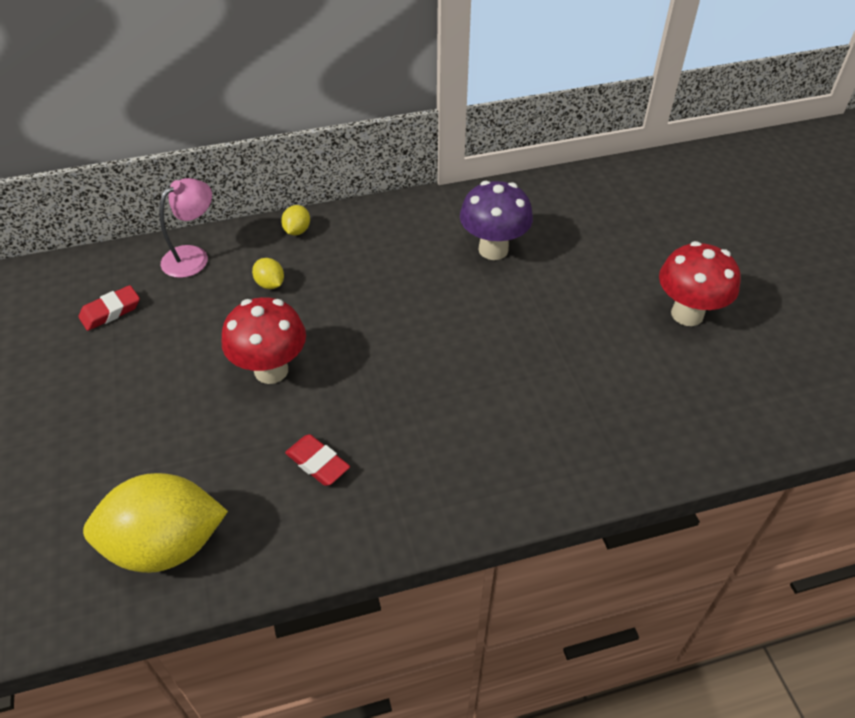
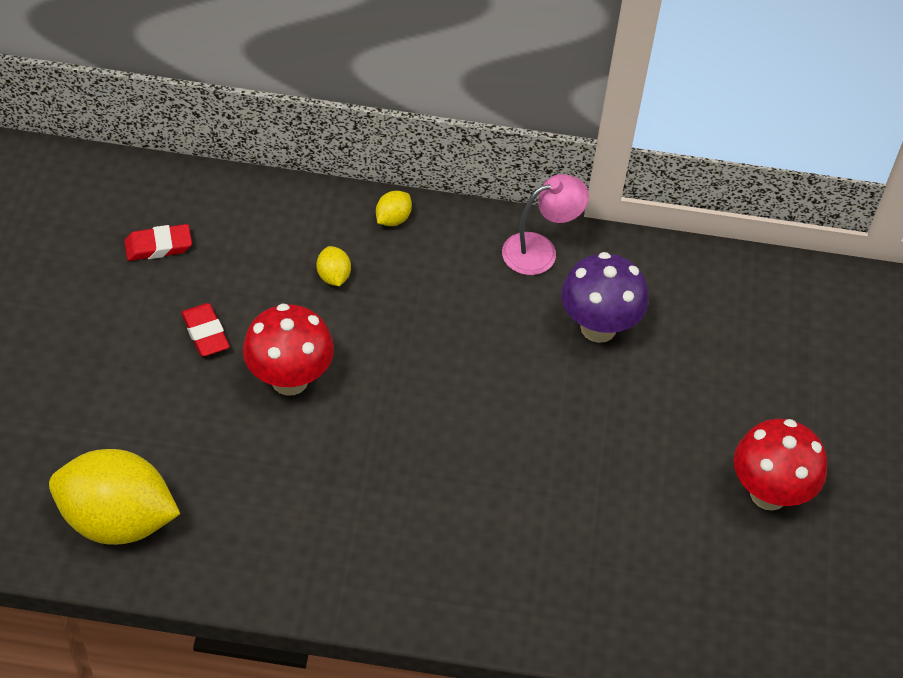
camera: 20 degrees right, 5 degrees up
(193, 256) = (268, 210): pink lamp -> pink lamp (540, 250)
(317, 463) = (289, 498): red eraser -> red eraser (205, 333)

